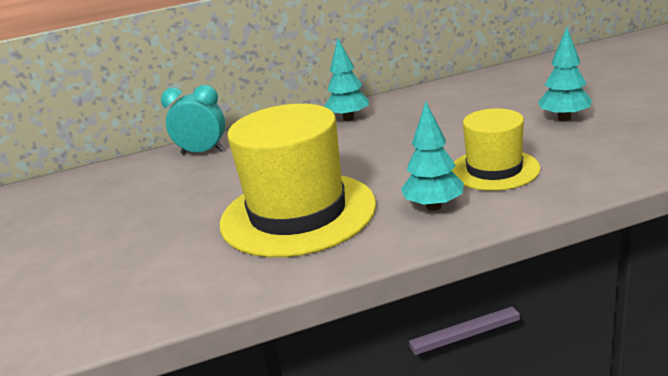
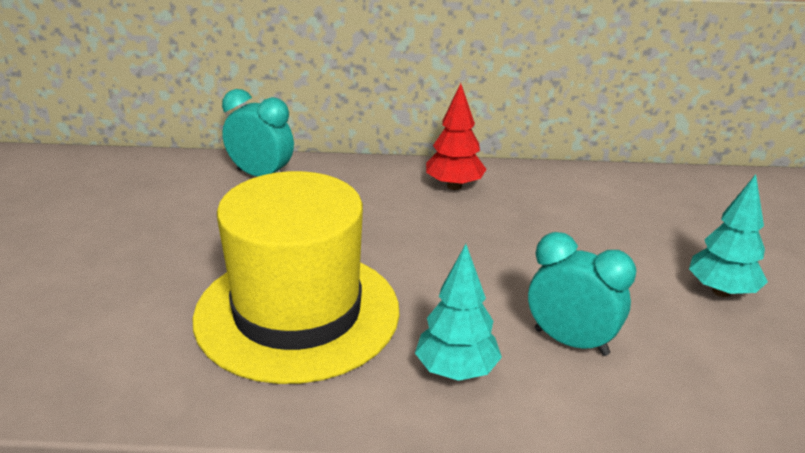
camera: 15 degrees right, 5 degrees up
(348, 118) = (454, 186): turquoise tree -> red tree
(494, 170) = (571, 342): yellow hat -> turquoise clock

